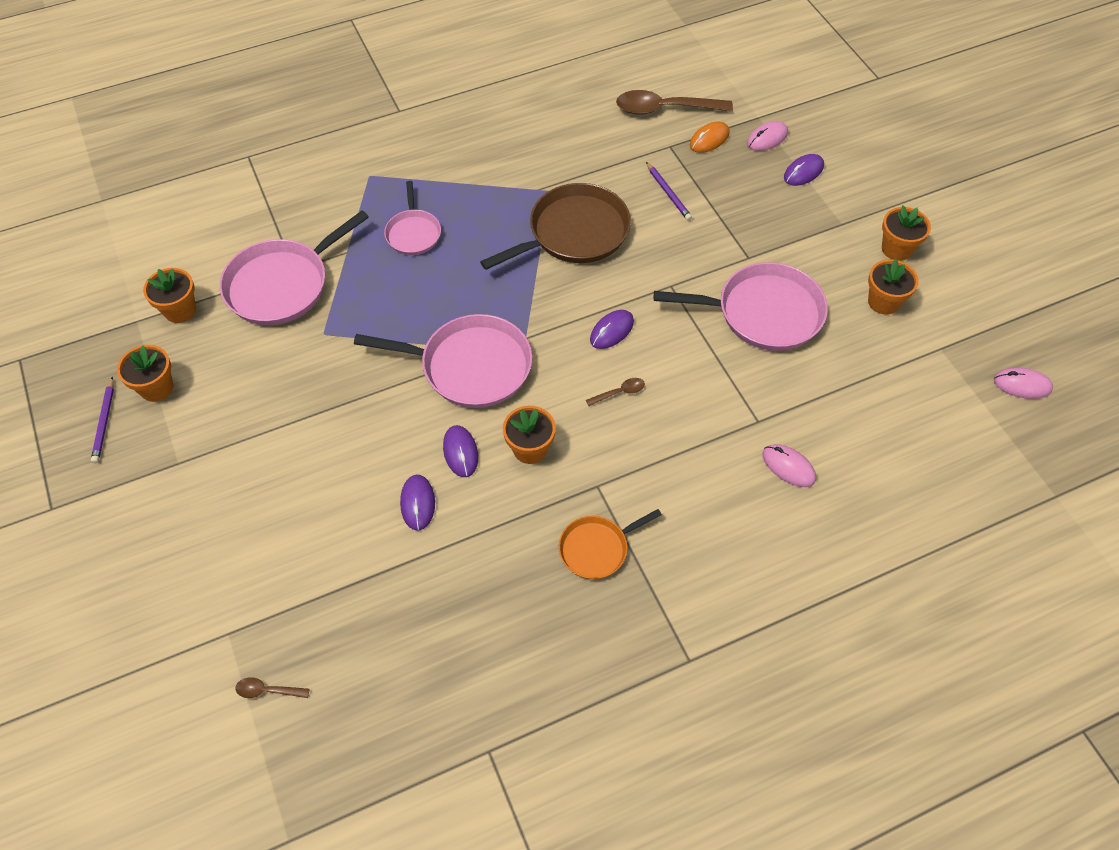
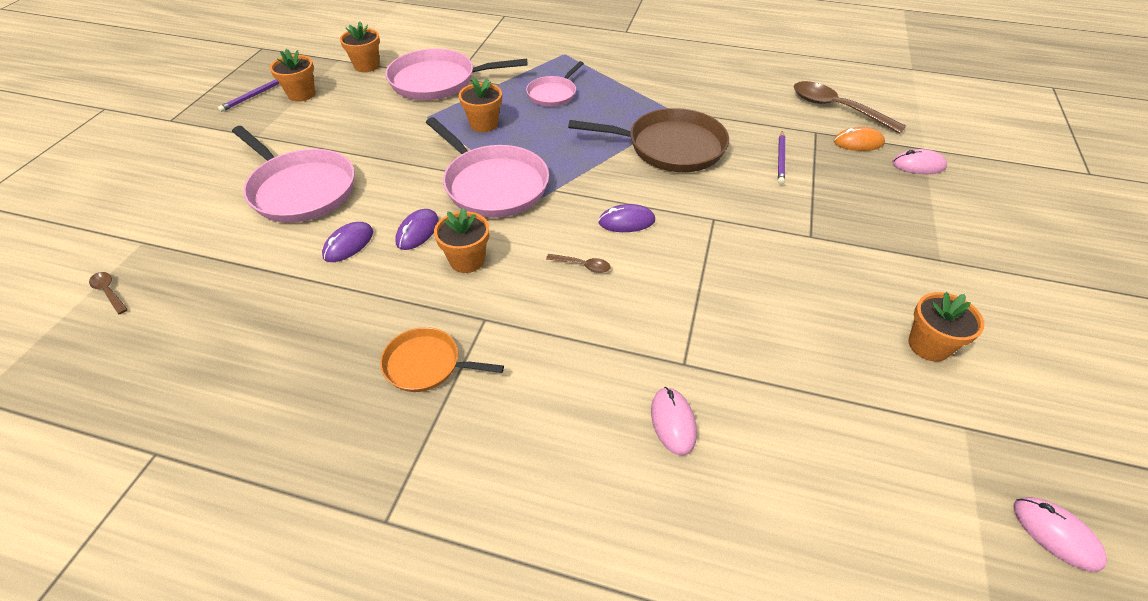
camera: 40 degrees right, 10 degrees down
(763, 312) = (782, 283): pink pan -> pink pan (301, 189)
(803, 172) = (934, 203): purple mouse -> none
(896, 249) = (988, 310): orange flower pot -> orange flower pot (484, 124)

